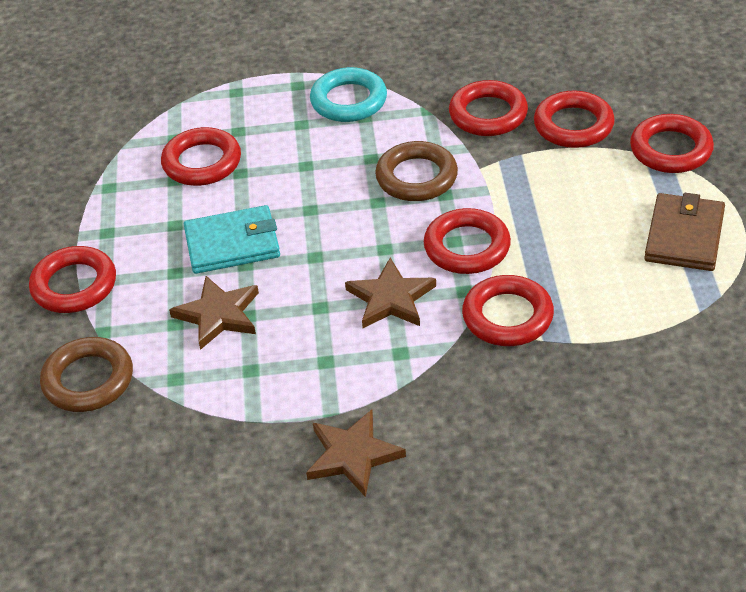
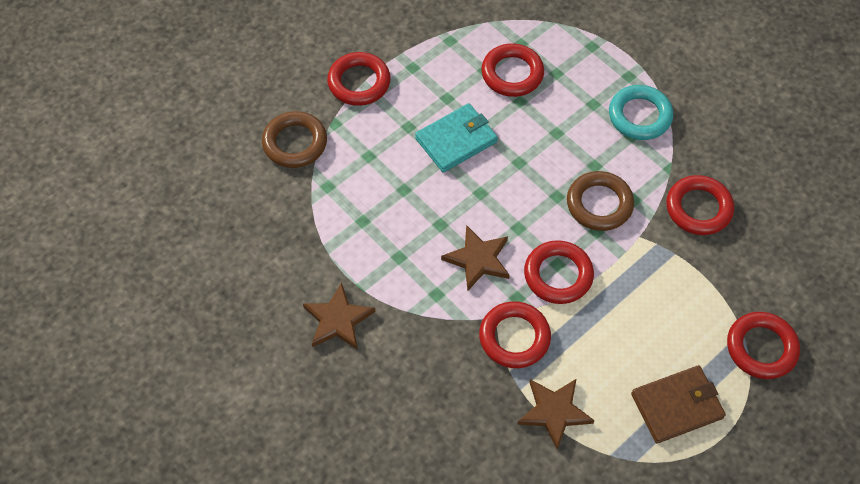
camera: 50 degrees right, 15 degrees up
(218, 315) = (393, 173): brown star -> brown star (554, 412)
(232, 243) = (456, 140): turquoise wallet -> turquoise wallet turned 75 degrees counterclockwise
(573, 125) = (733, 269): red ring -> none

